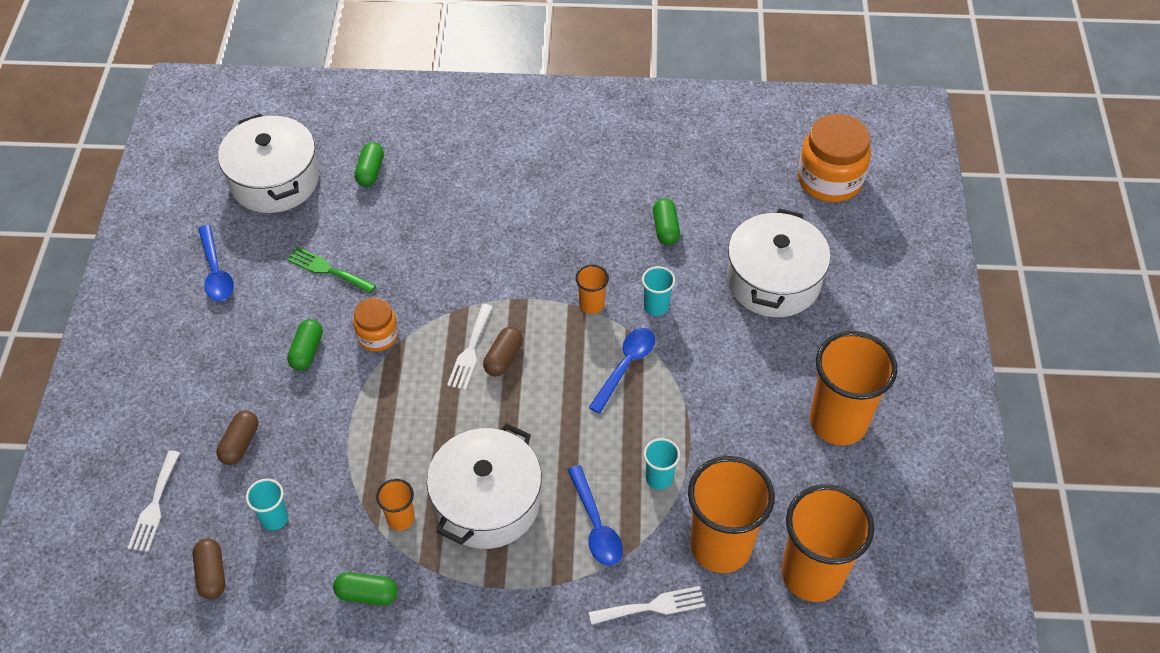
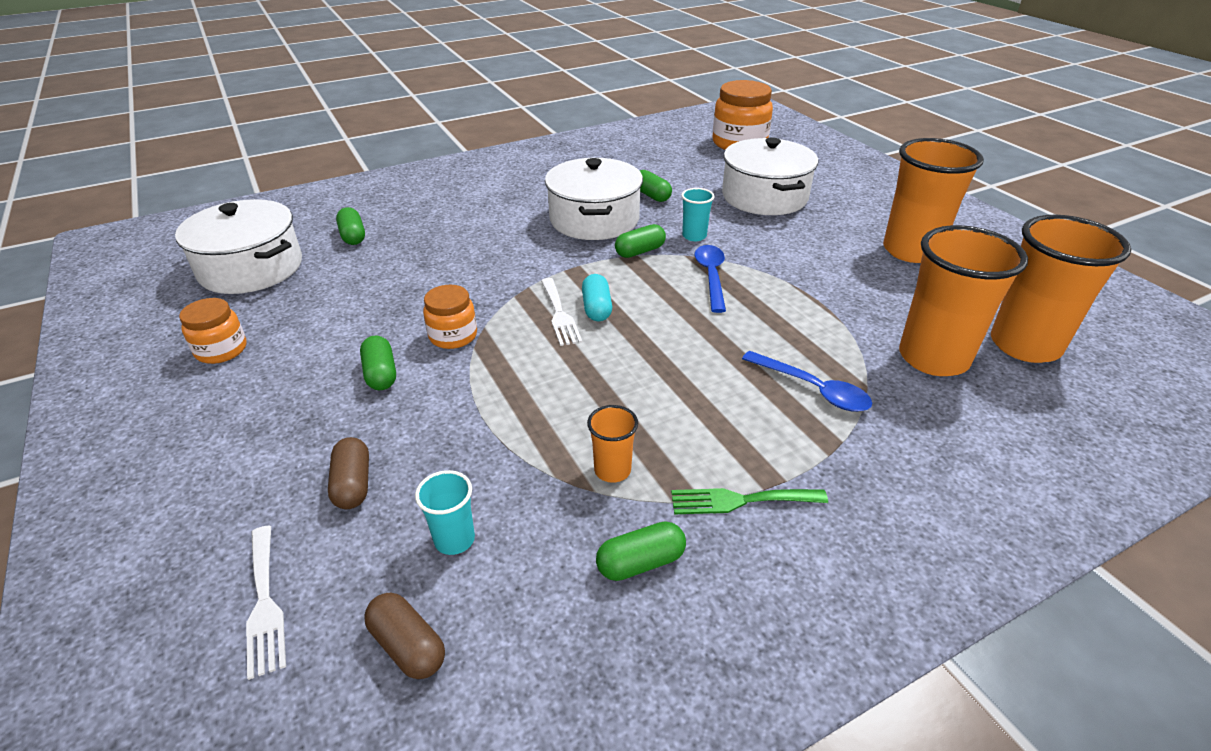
camera: 30 degrees left, 15 degrees down
(216, 272) = (221, 350): blue spoon -> orange jar
(327, 270) = (358, 308): green fork -> green fork (740, 500)
(487, 502) = (691, 416): white pot -> white pot (594, 219)
(503, 358) = (597, 308): brown capsule -> turquoise capsule
(591, 305) = (640, 251): orange cup -> green capsule
(652, 606) = (938, 427): white fork -> none
(659, 478) = (825, 334): turquoise cup -> none

